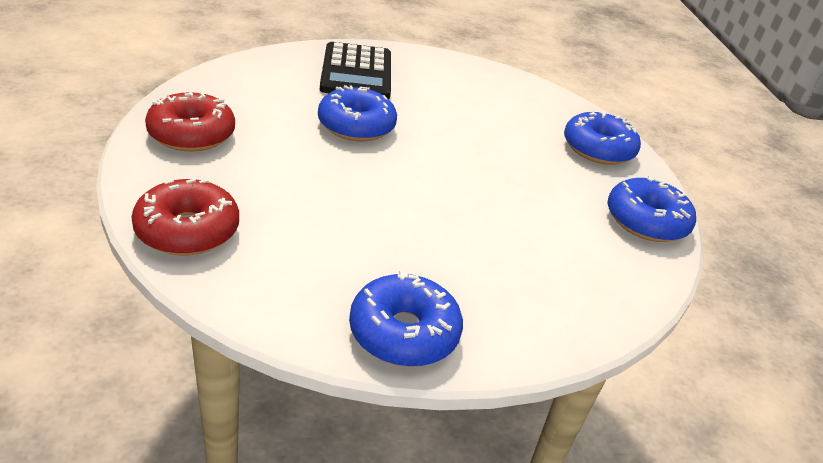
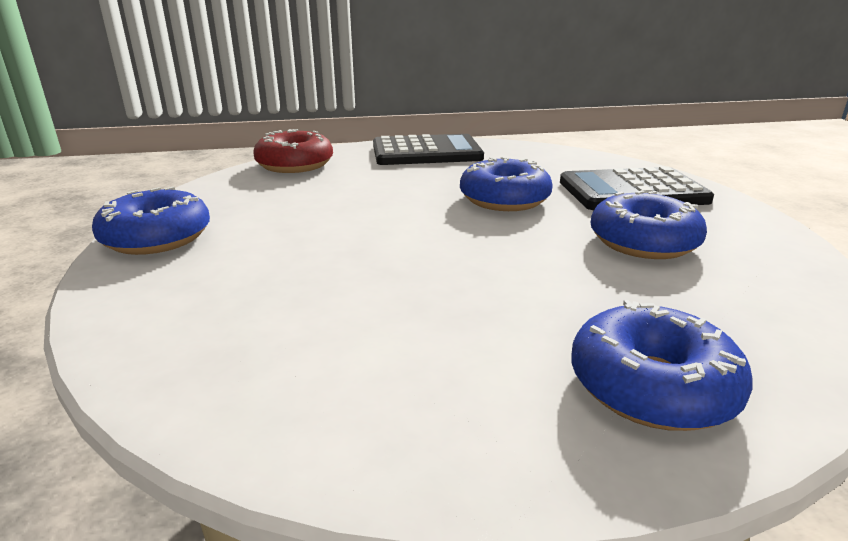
camera: 90 degrees right, 10 degrees down
(191, 134) = (426, 152): red donut -> black calculator
(646, 221) = (405, 435): blue donut -> blue donut (643, 242)

